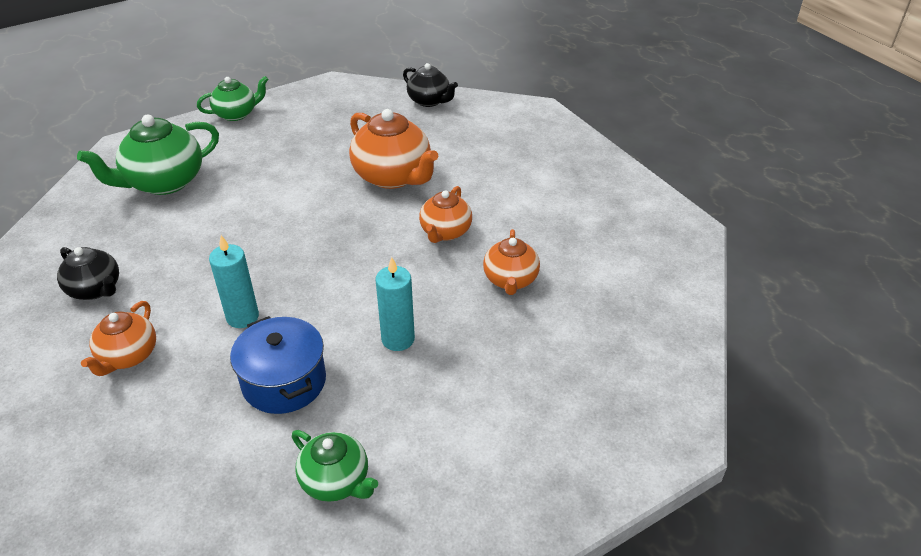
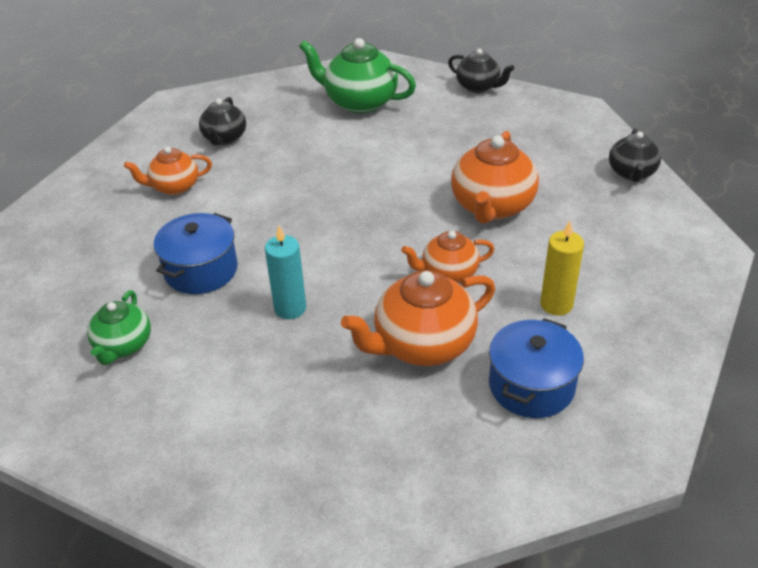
camera: 60 degrees right, 0 degrees up
(236, 114) = (478, 87): green teapot -> black teapot
(242, 317) = (250, 215): turquoise candle -> none
(510, 280) = (422, 344): orange teapot -> orange teapot, size x1.64
(528, 197) = (556, 304): none -> yellow candle
(595, 246) = (531, 386): none -> blue pot

